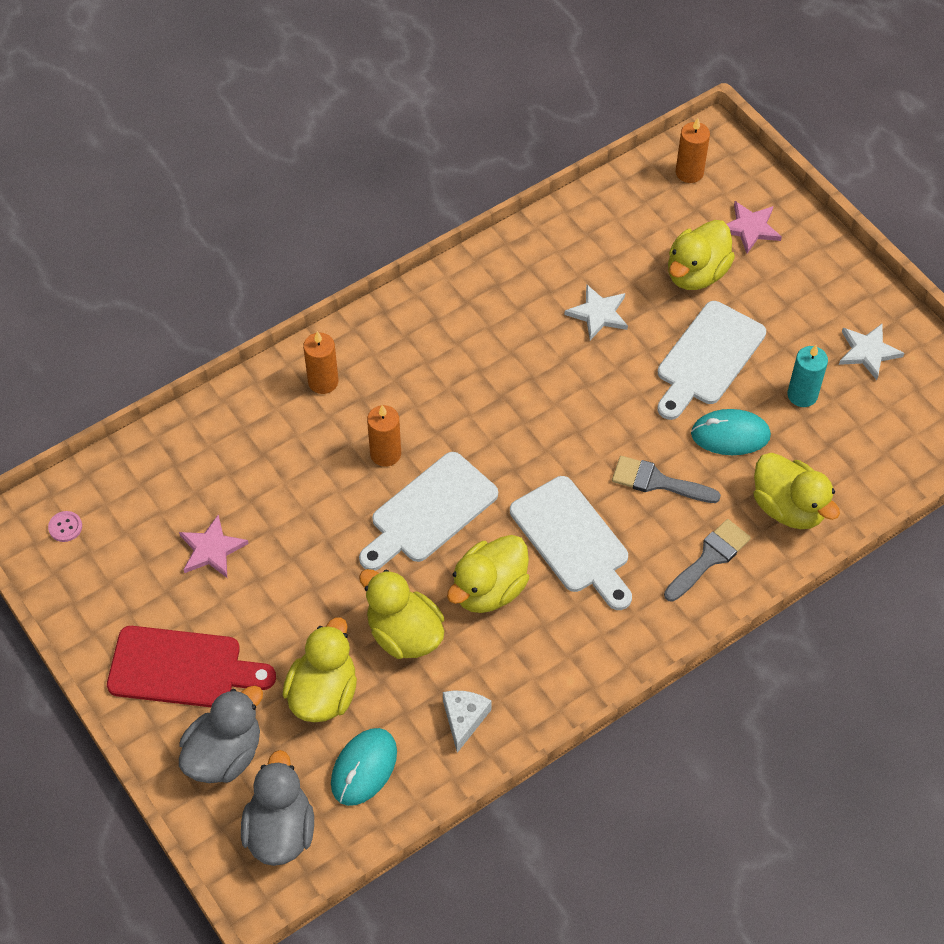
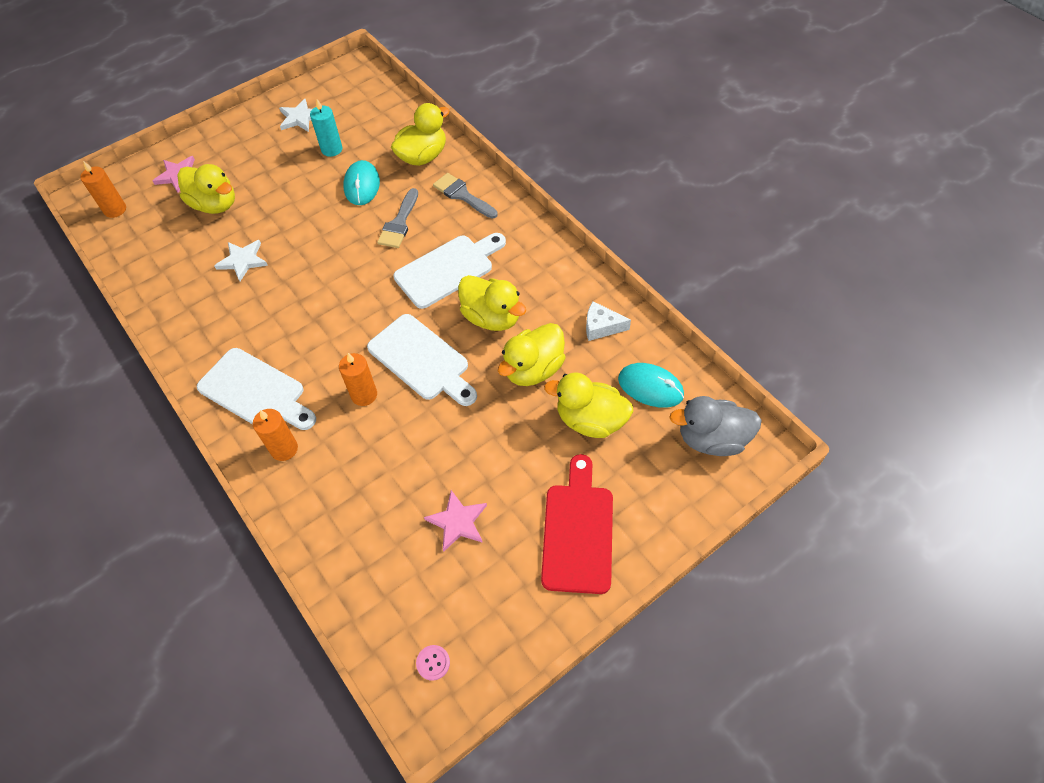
camera: 90 degrees left, 0 degrees up
(224, 754) = (653, 487): grey duck -> none
(708, 358) = (294, 197): white cutting board -> white cutting board (256, 392)

